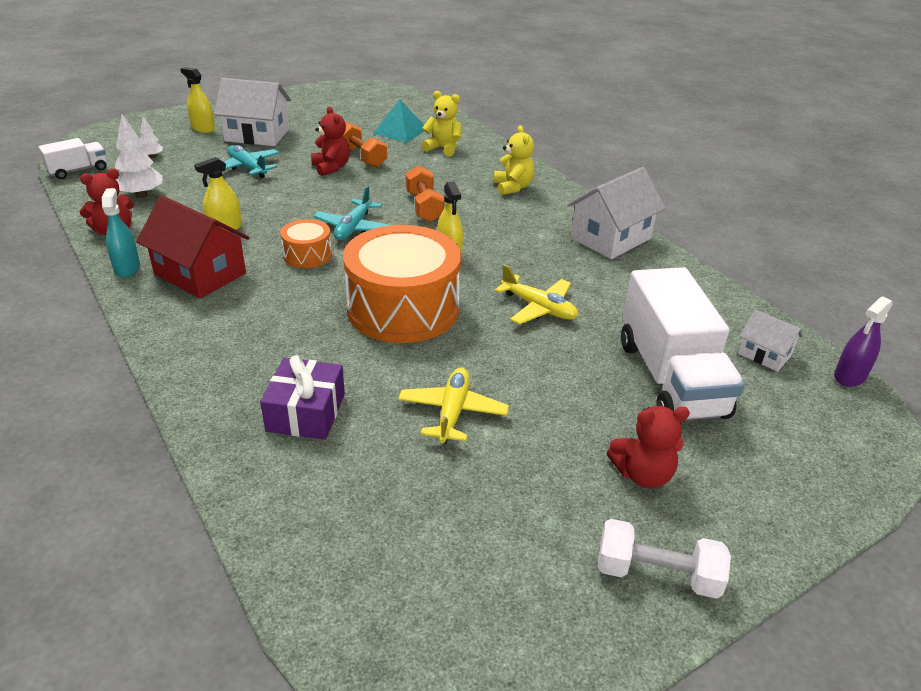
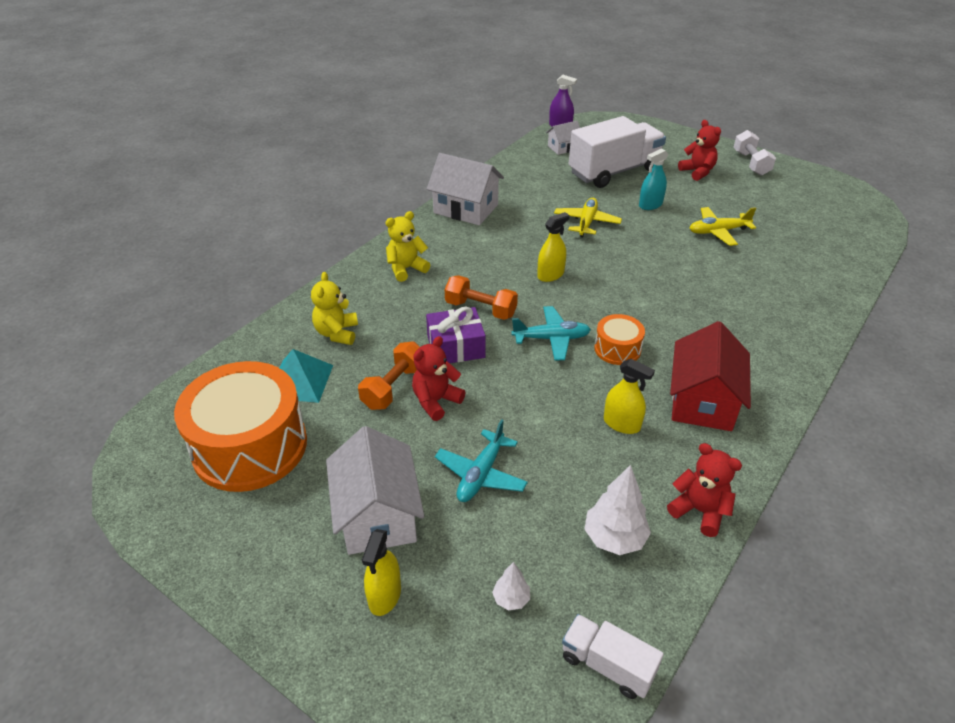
camera: 110 degrees left, 5 degrees up
(127, 268) = (742, 456): turquoise spray bottle -> turquoise spray bottle (650, 205)
(306, 412) = (778, 282): purple gift -> purple gift (456, 347)
(403, 308) = (641, 276): orange drum -> orange drum (250, 446)
(424, 207) = (480, 309): orange dumbbell -> orange dumbbell turned 60 degrees clockwise
(764, 354) = (563, 148): white house -> white house turned 45 degrees clockwise

